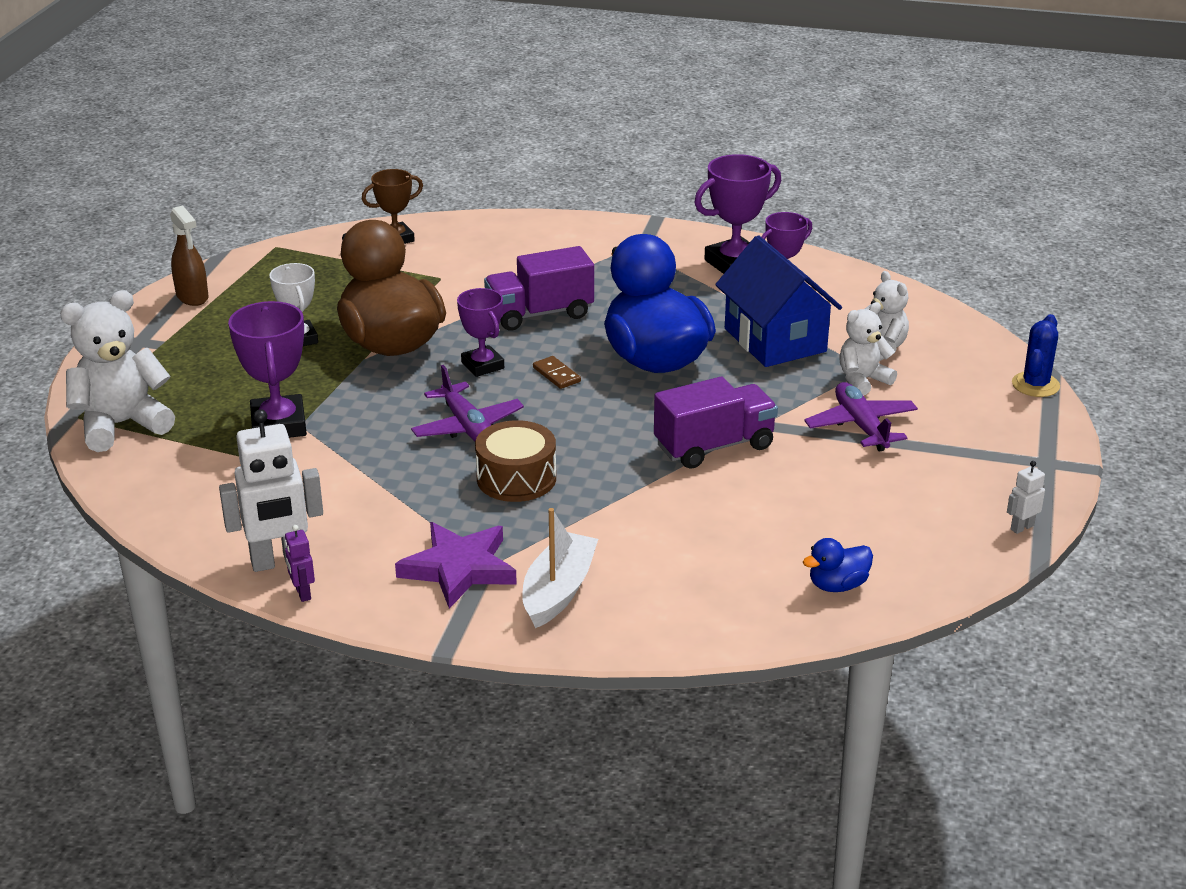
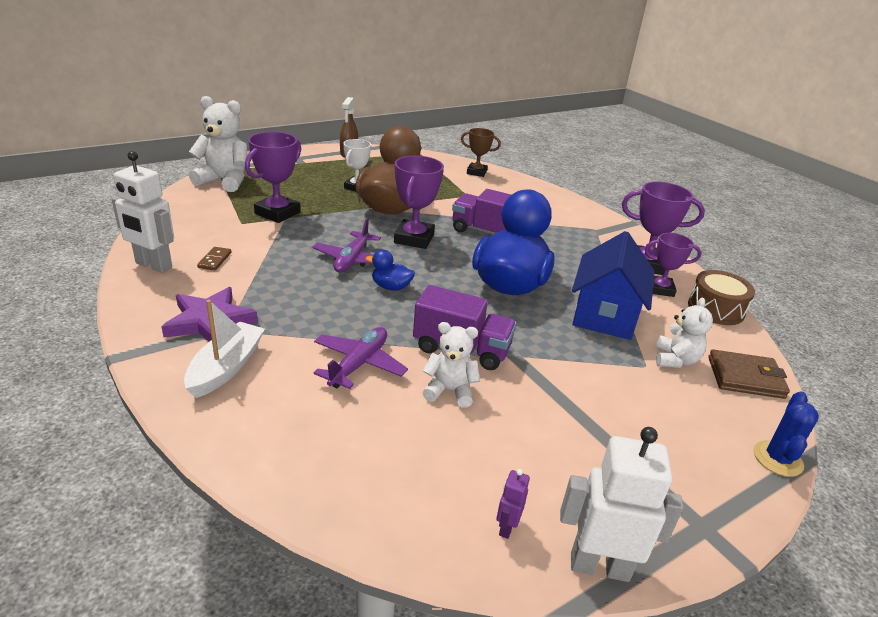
camera: 40 degrees right, 0 degrees up
(302, 593) = (130, 285): purple robot -> purple robot (506, 527)
(482, 365) = (414, 238): purple trophy -> purple trophy, size x1.52
(516, 478) = (325, 297): brown drum -> brown drum (715, 309)
(556, 375) = (442, 262): brown domino -> brown domino (214, 260)
(558, 591) = (226, 368): white boat -> white boat turned 45 degrees counterclockwise
(837, 585) = (381, 495): blue duck -> blue duck (391, 287)
(861, 426) = (582, 398): purple plane -> purple plane (359, 364)
(862, 380) = (630, 371): white teddy bear -> white teddy bear (449, 390)
(945, 332) = (745, 377): none -> brown wallet
(1022, 527) = (599, 566): white robot -> white robot, size x2.17
(1035, 385) = (777, 459): blue cactus -> blue cactus turned 45 degrees counterclockwise

